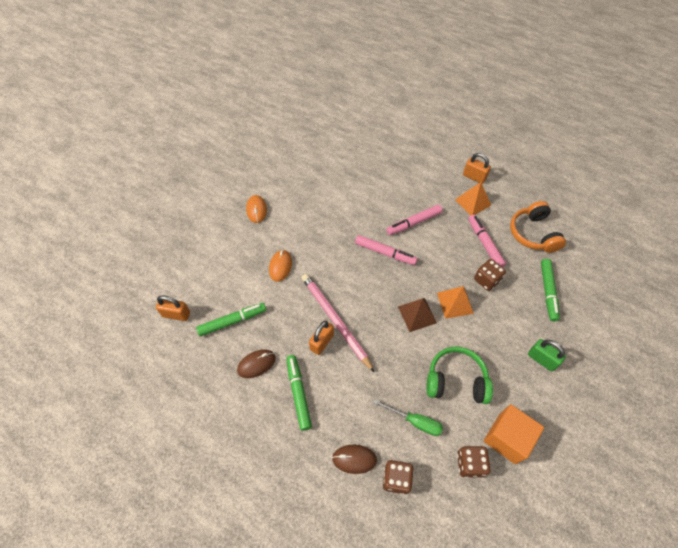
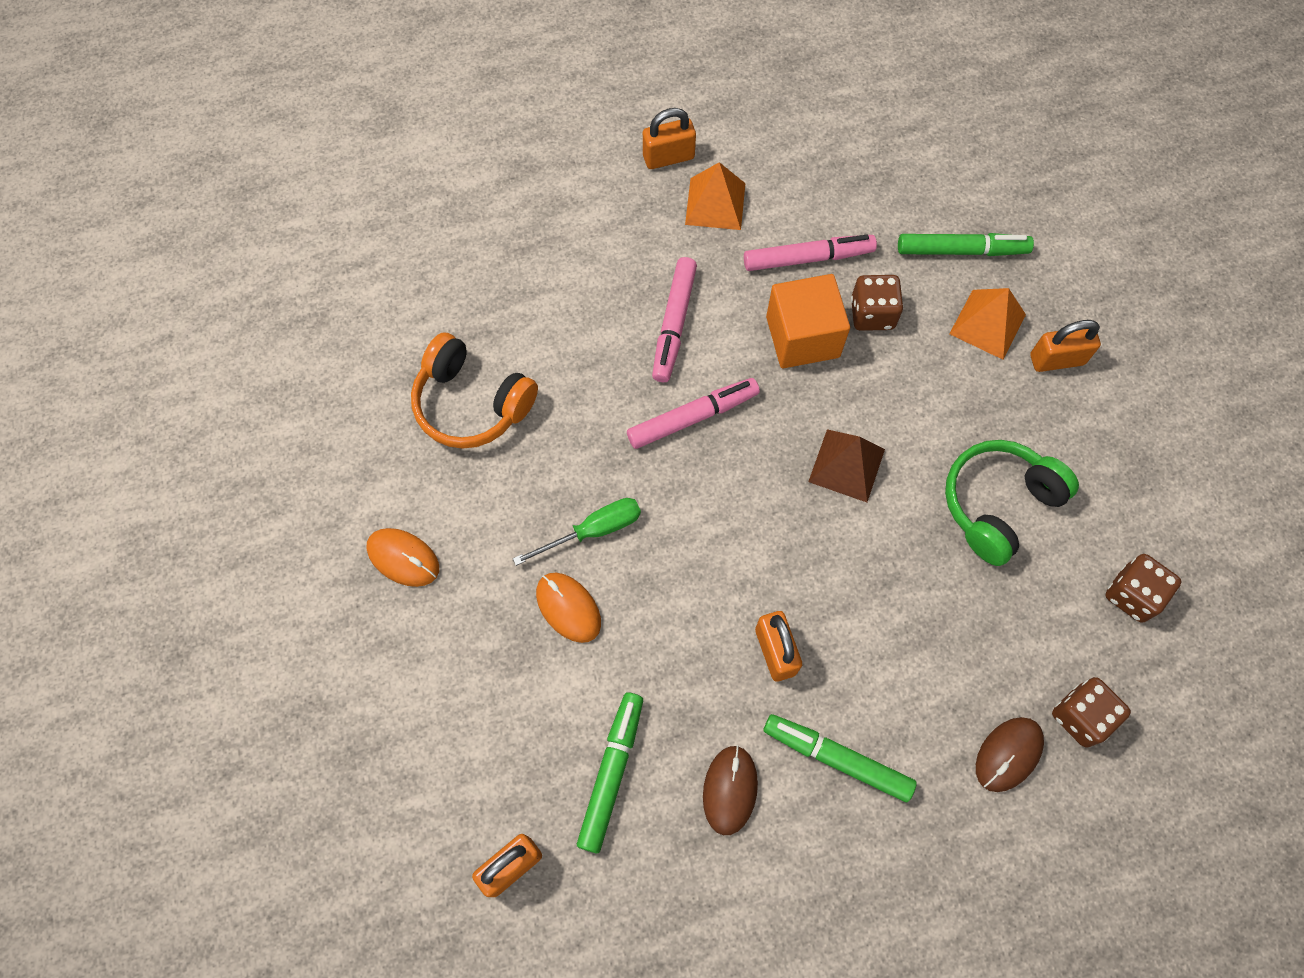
camera: 50 degrees left, 10 degrees up
(335, 321) = (754, 599): pink pencil -> none
(415, 421) = (1016, 618): green screwdriver -> green screwdriver (593, 531)
(455, 303) = (872, 393): orange pyramid -> orange pyramid (987, 324)
(485, 244) = (807, 258): pink marker -> pink marker turned 150 degrees clockwise
(507, 438) = (1133, 512): orange cube -> orange cube (802, 337)
(533, 234) = (849, 176): orange headphones -> orange headphones (472, 403)
(541, 359) = (1057, 359): green padlock -> orange padlock
(548, 291) = (961, 250): green marker -> green marker turned 45 degrees counterclockwise

